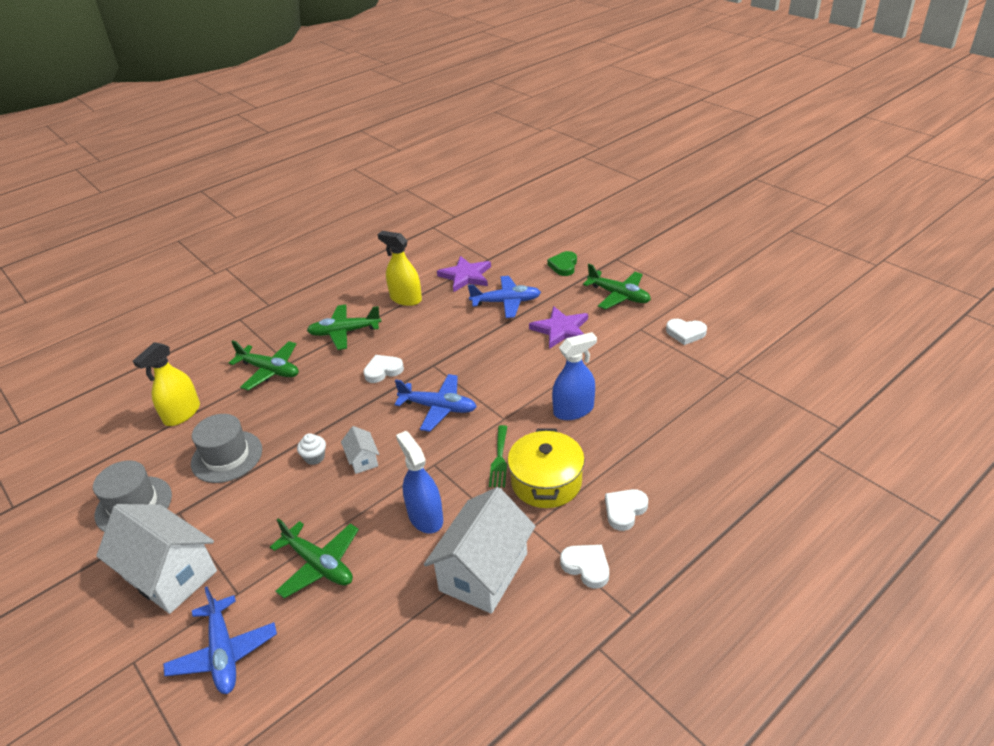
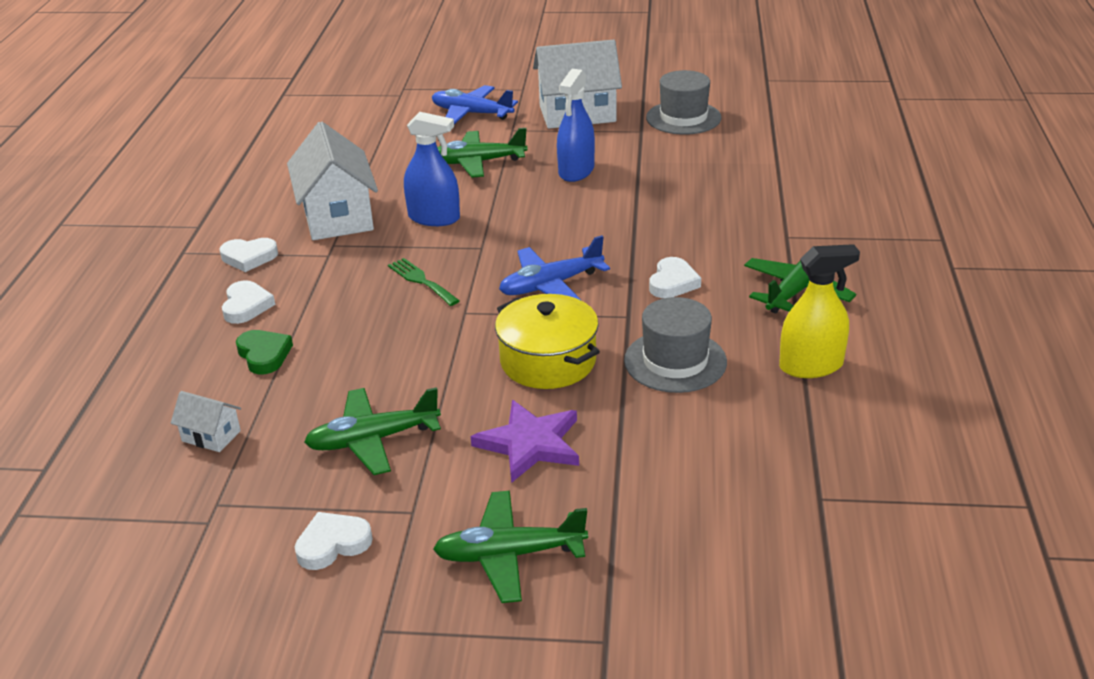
camera: 135 degrees right, 5 degrees down
(182, 413) = (785, 163): yellow spray bottle -> none
(227, 456) = (678, 165): grey hat -> grey hat (675, 361)
(270, 370) = (789, 223): green plane -> green plane (373, 440)
(314, 457) = (601, 199): white cupcake -> none
(363, 460) = (554, 218): white house -> white house (211, 436)
(466, 276) = (797, 446): purple star -> none
(506, 302) = (667, 440): blue plane -> none
(546, 482) = (350, 288): yellow pot -> yellow pot (548, 361)
(563, 266) = (677, 562): green heart -> green heart (264, 355)
(573, 410) = (393, 359): blue spray bottle -> blue spray bottle (576, 171)

